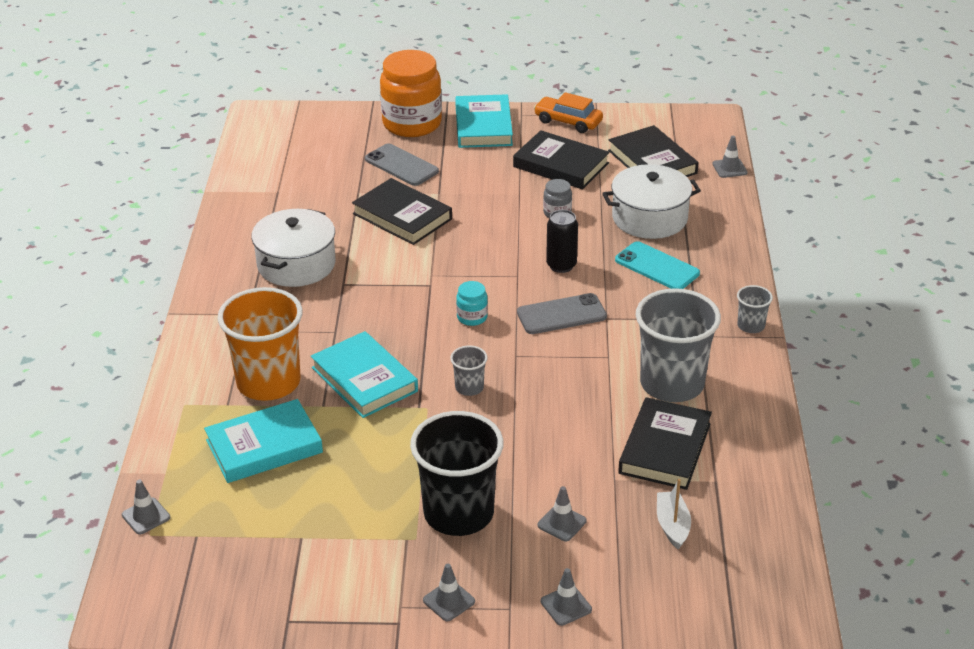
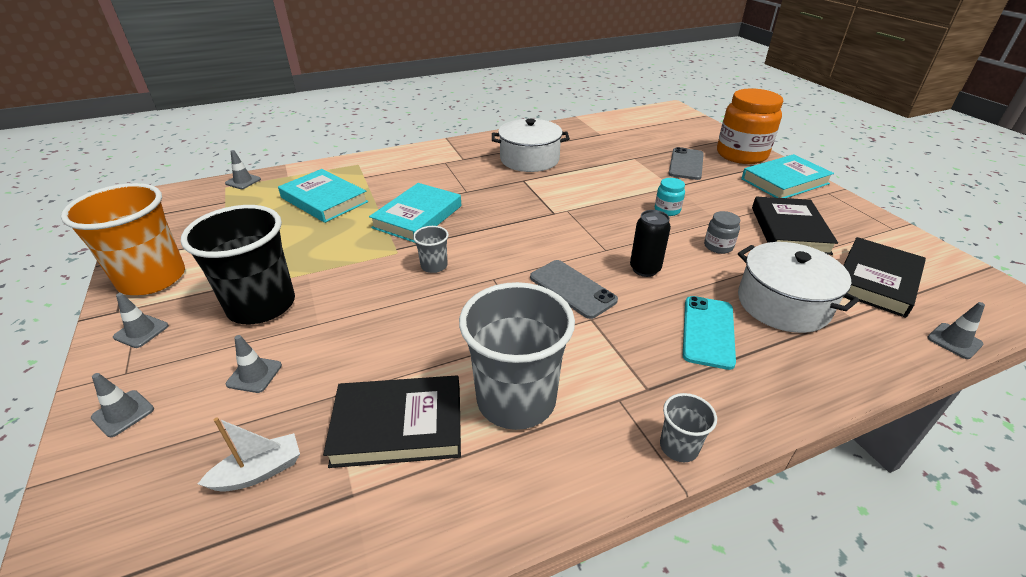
camera: 65 degrees right, 0 degrees up
(268, 382) = (394, 183): orange cup -> orange cup (152, 279)
(402, 216) = (625, 180): black book -> none
(472, 317) = (528, 242): turquoise jar -> turquoise jar (667, 210)
(568, 121) = (857, 217): orange car -> none

